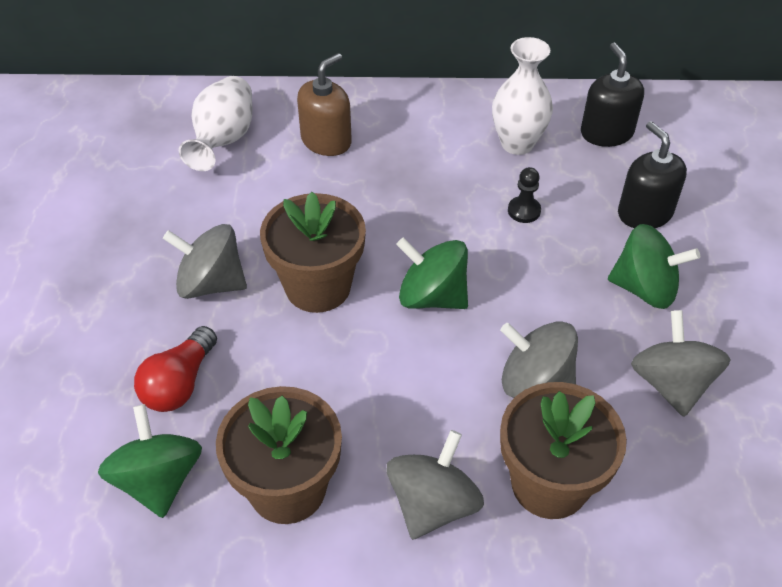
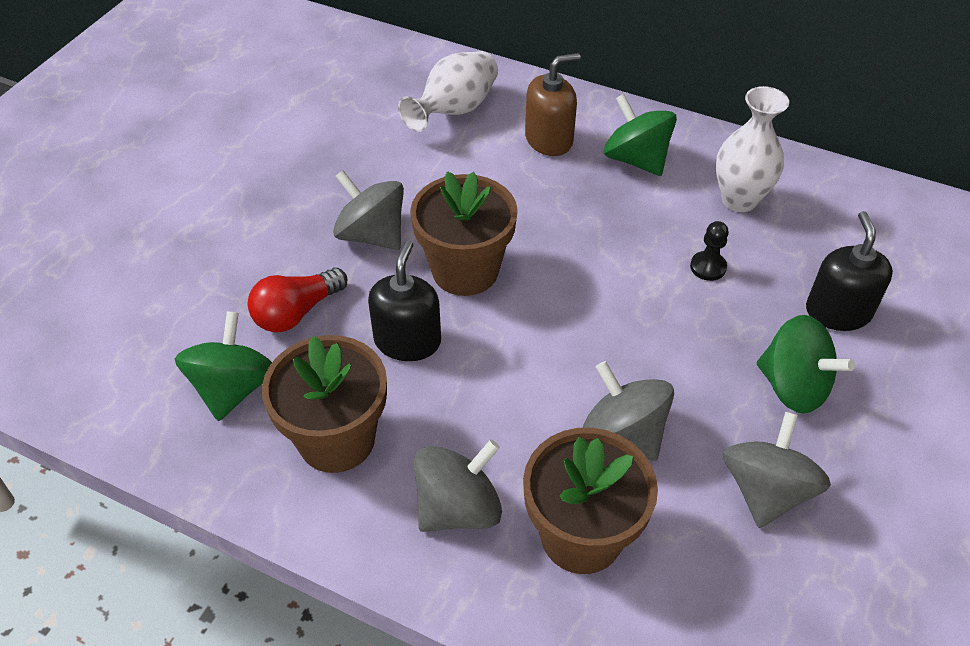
camera: 25 degrees right, 0 degrees up
(432, 296) = (567, 317): green spinning top -> green spinning top (636, 159)
(606, 133) = (843, 218): black soap dispenser -> black soap dispenser (407, 341)

